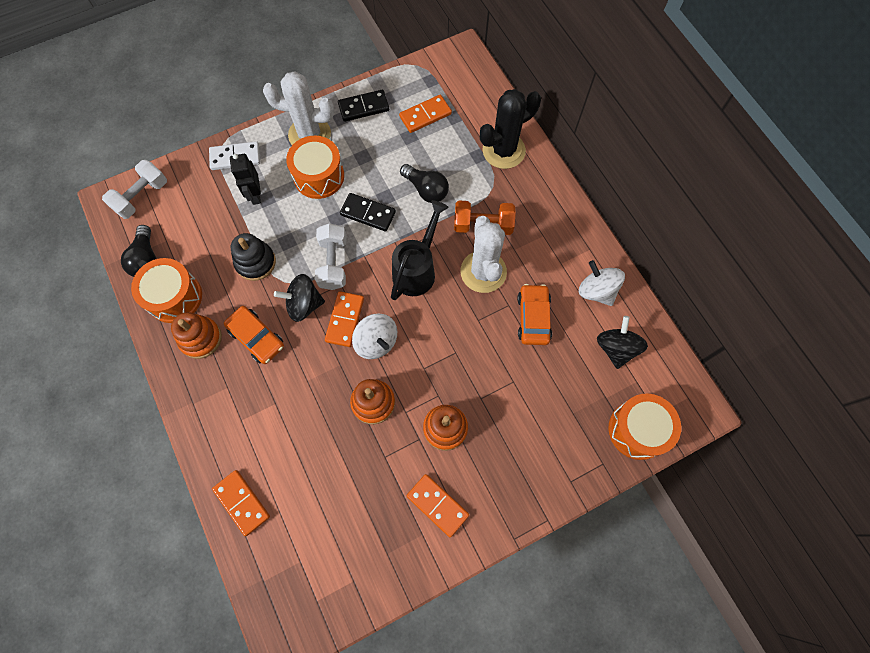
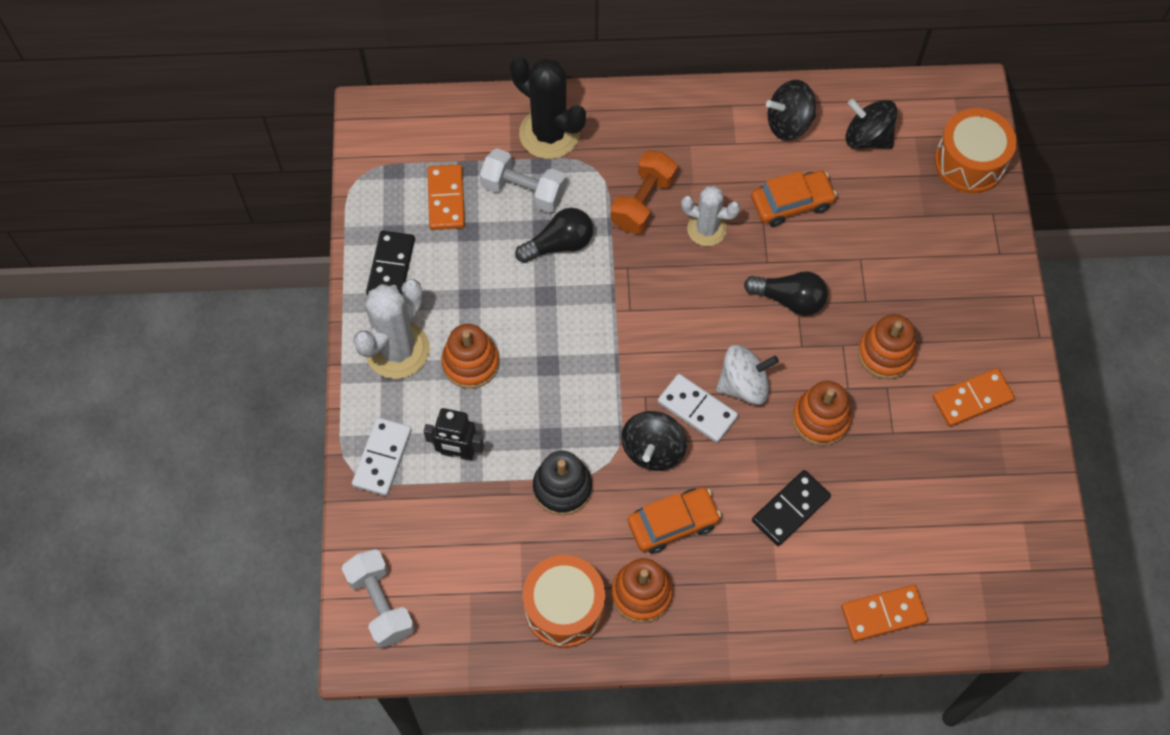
camera: 65 degrees left, 5 degrees down
(146, 259) = (486, 628): black light bulb -> black light bulb (789, 299)
(319, 176) = (470, 363): orange drum -> orange stacking toy
(333, 263) = (611, 393): white dumbbell -> white dumbbell (523, 191)
(345, 320) = (697, 409): orange domino -> white domino
(368, 213) = (559, 325): black domino -> black domino (790, 509)
(417, 270) = (668, 301): black watering can -> none
(483, 272) = (706, 229): white cactus -> white cactus, size x0.63
(503, 150) = (549, 134): black cactus -> black cactus turned 45 degrees counterclockwise
(533, 318) = (791, 203): orange car -> orange car turned 135 degrees clockwise
(596, 291) = (788, 123): white spinning top -> black spinning top

